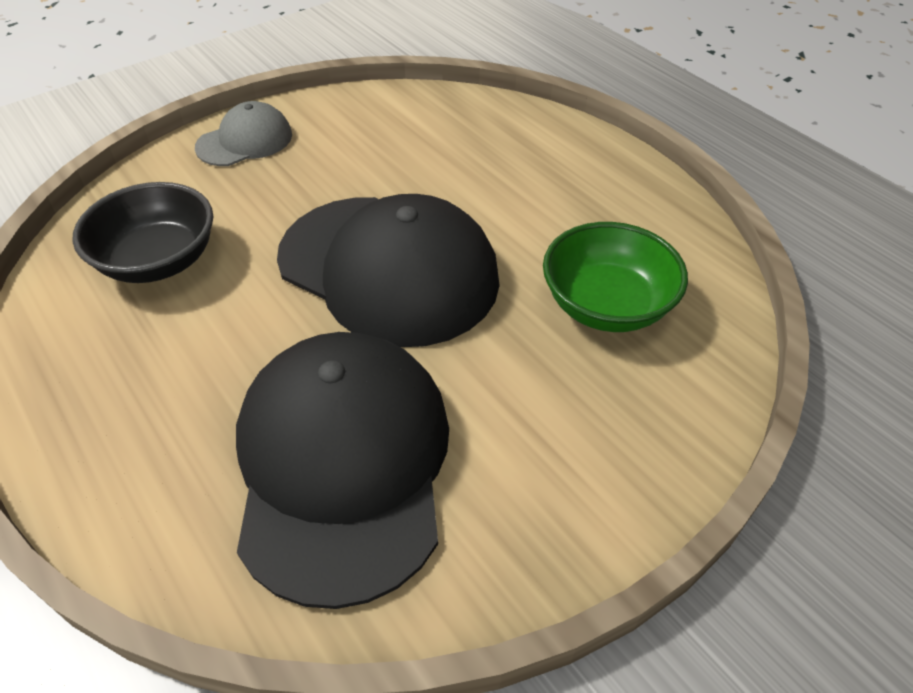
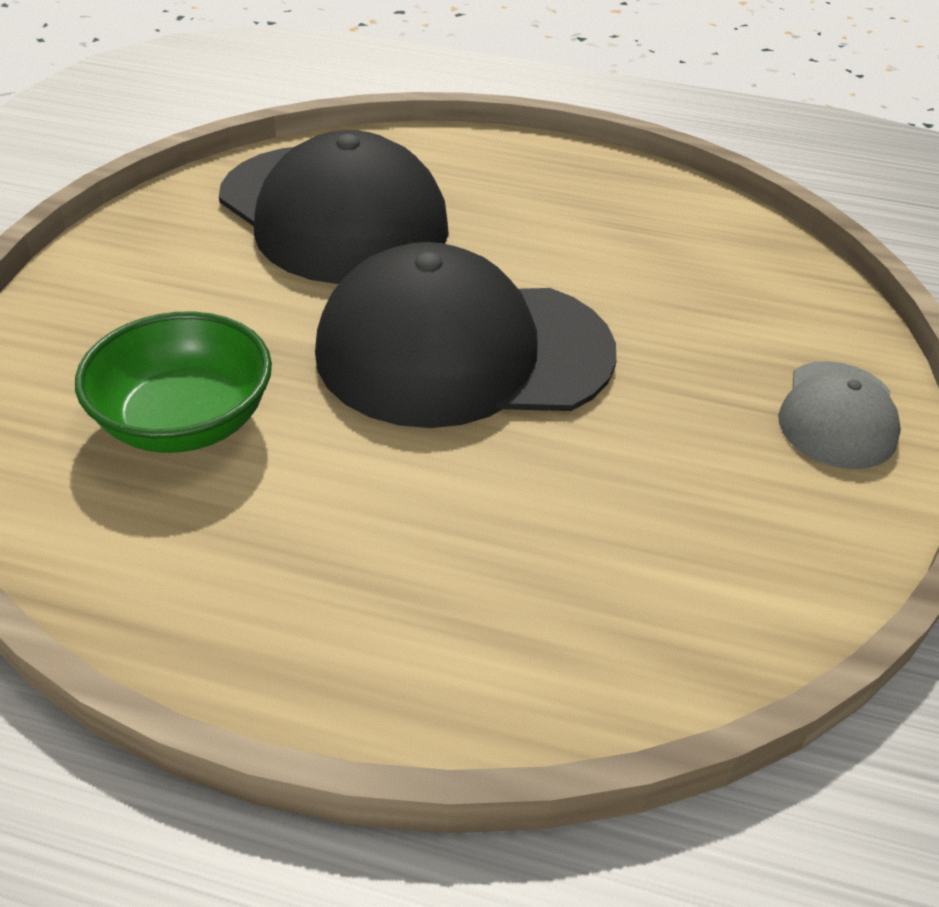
camera: 140 degrees right, 5 degrees down
(159, 261) = (681, 262): black bowl -> none

